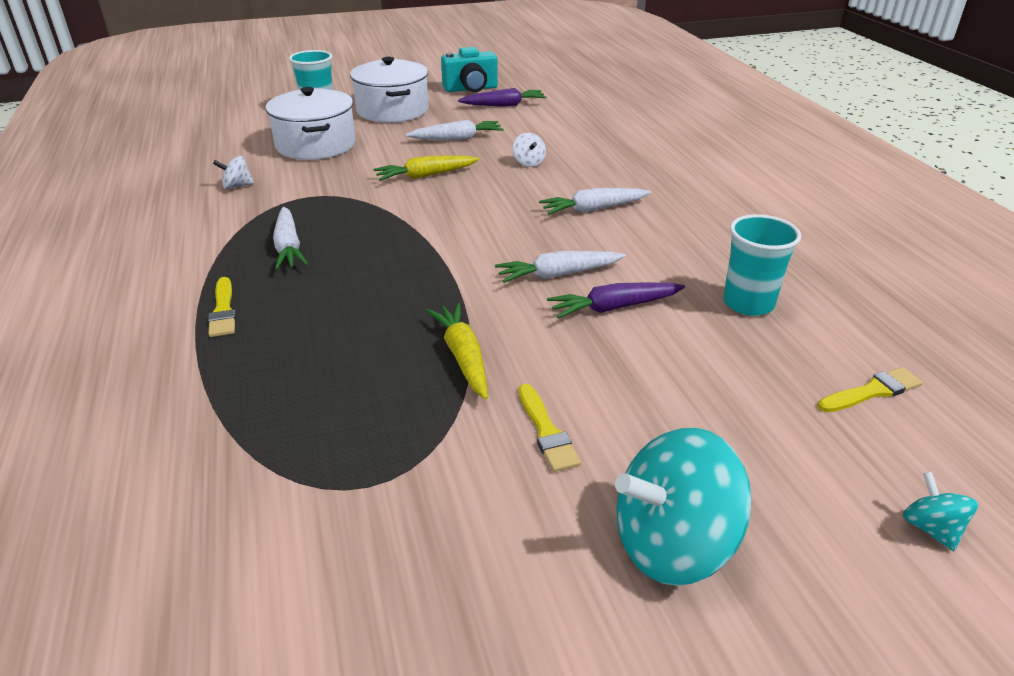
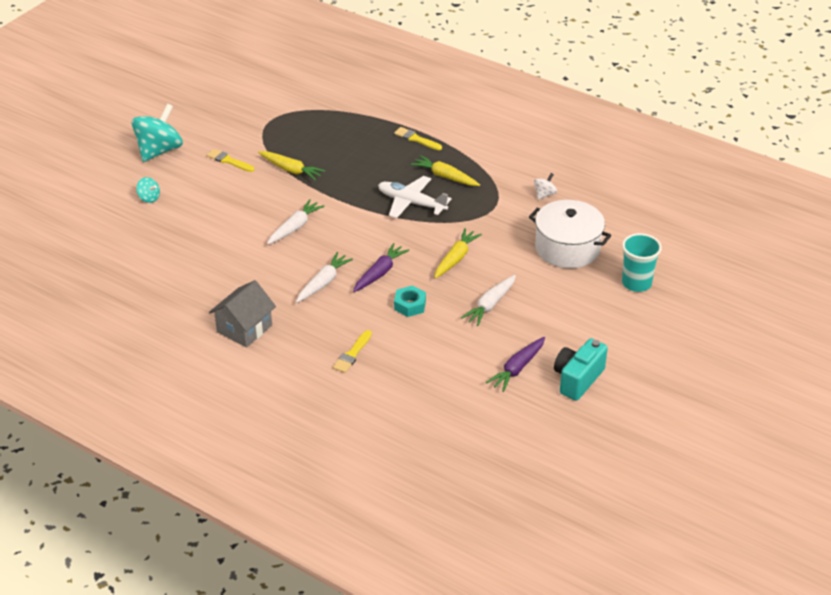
camera: 140 degrees right, 5 degrees up
(288, 247) = (445, 177): white carrot -> yellow carrot
(378, 238) = (411, 203): none -> white plane
(392, 110) = (586, 313): white pot -> none
(528, 163) = (410, 305): white spinning top -> turquoise nut
(614, 308) = (250, 222): purple carrot -> purple carrot (380, 273)
(728, 206) = (244, 328): none -> grey house
(748, 303) = (188, 256): turquoise cup -> none
(872, 391) = (111, 235): yellow brush -> yellow brush (352, 354)
(930, 528) = (77, 192): turquoise spinning top -> turquoise spinning top (149, 198)

